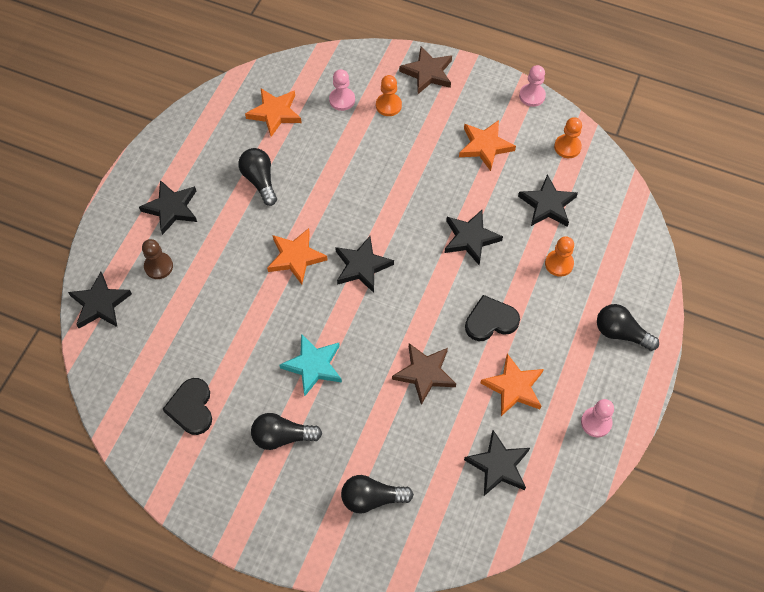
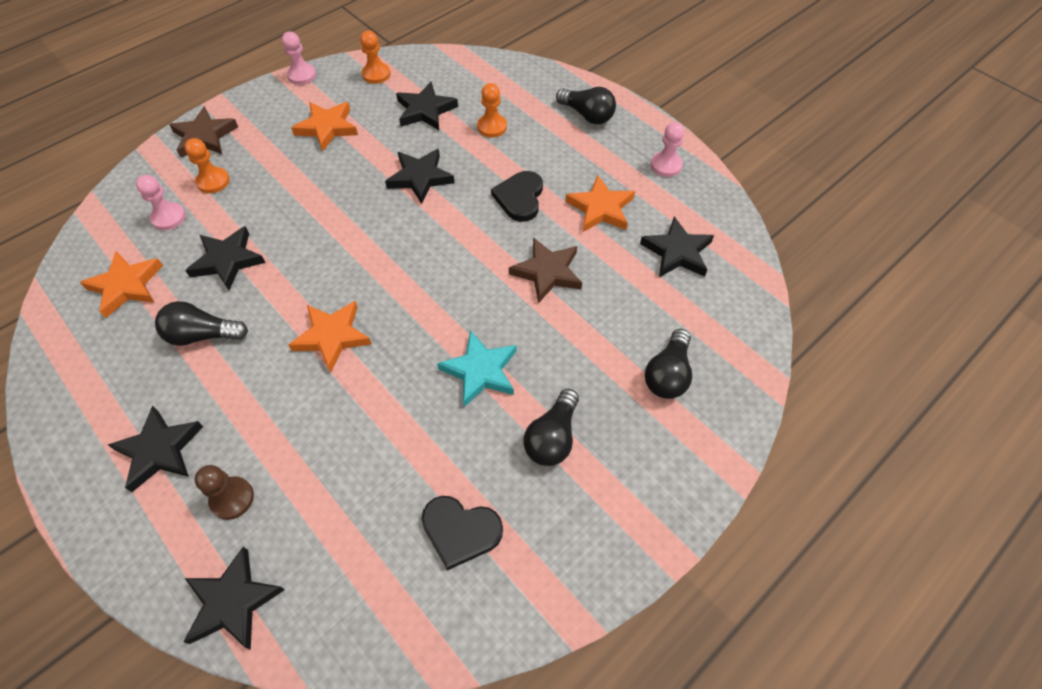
camera: 65 degrees left, 5 degrees down
(362, 266) = (388, 278): black star -> black star (227, 260)
(621, 333) = (587, 115): black light bulb -> black light bulb turned 105 degrees counterclockwise

